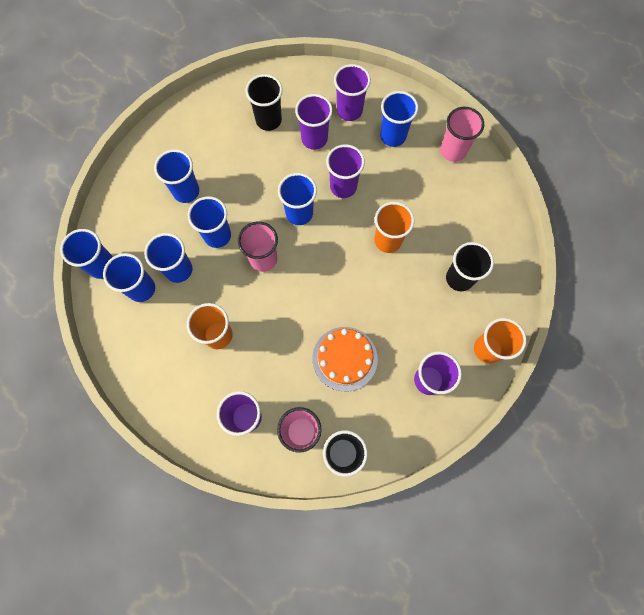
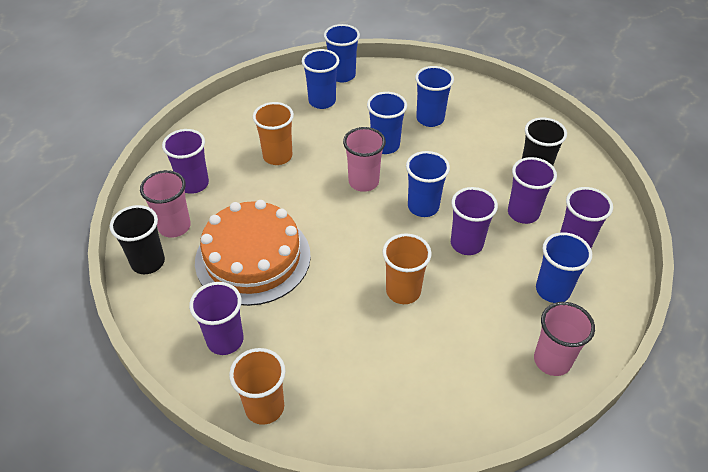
camera: 85 degrees right, 25 degrees down
(178, 270) = (344, 123): blue cup -> none
(344, 358) = (253, 258): orange cake -> orange cake, size x1.55
(459, 278) = (361, 372): black cup -> none

